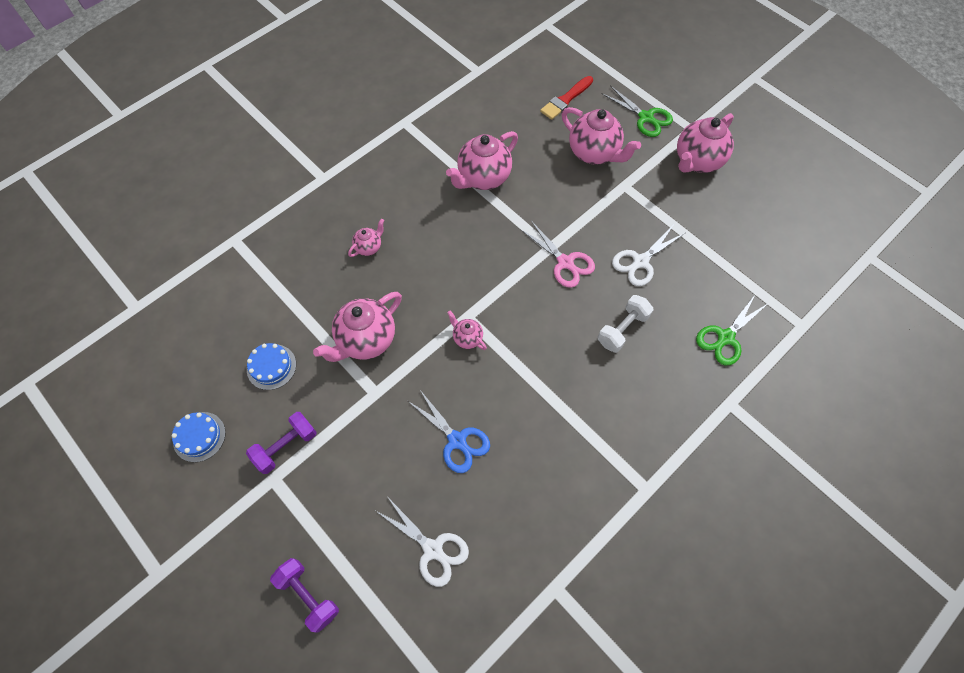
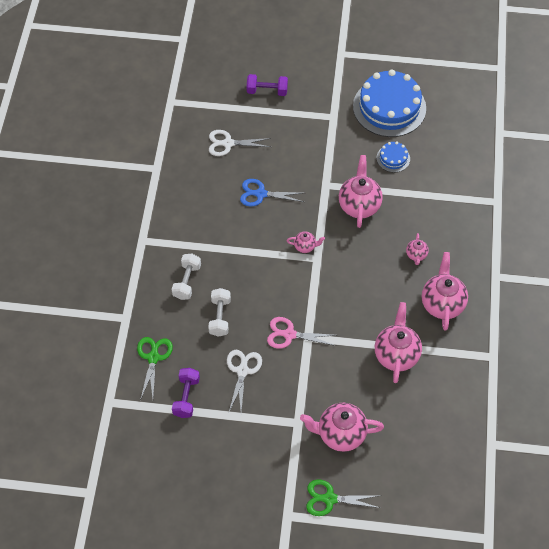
camera: 140 degrees right, 5 degrees down
(199, 436) = (389, 107): blue cake -> blue cake, size x2.23
(286, 446) = (343, 132): purple dumbbell -> purple dumbbell (186, 397)
(565, 99) = (402, 468): red brush -> none
(629, 395) = (187, 281): none -> white dumbbell
(697, 161) = (262, 485): pink teapot -> pink teapot (442, 304)

